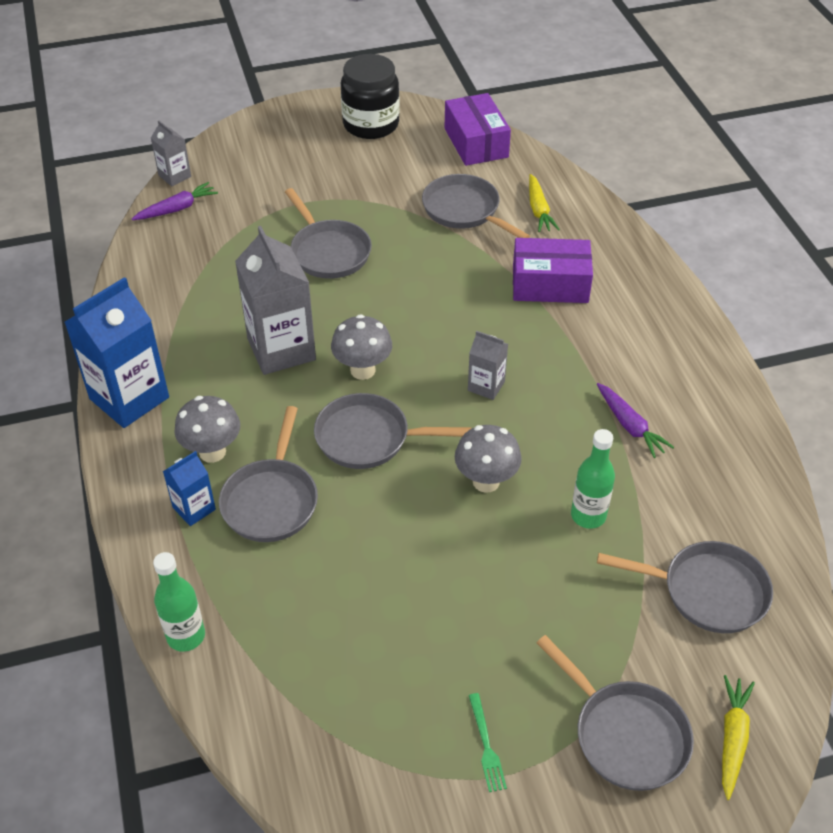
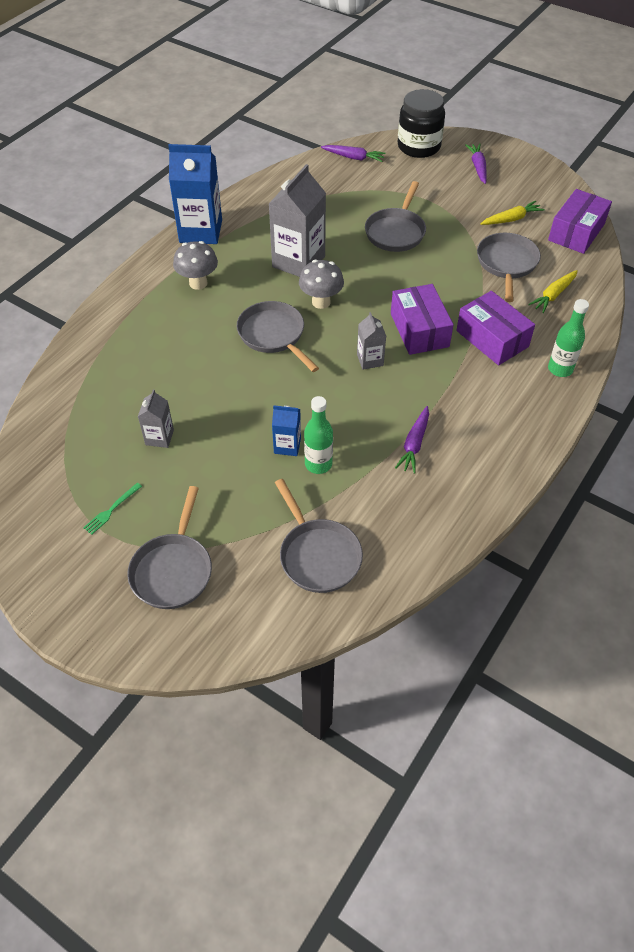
camera: 50 degrees right, 5 degrees up
(175, 176) = (377, 140): grey carton -> grey carton (159, 437)
(186, 636) = (74, 349): green bottle -> green bottle (560, 369)
(194, 508) = (154, 301): blue carton -> blue carton (287, 445)
(271, 500) = (189, 325): grey pan -> none
(310, 140) = (478, 167): none -> purple carrot
(371, 124) = (527, 181): black jar -> black jar (419, 147)
(484, 324) = (419, 330): none -> purple box
(486, 481) = (295, 403): grey mushroom -> none
(732, 738) = (216, 626): yellow carrot -> yellow carrot (511, 219)

